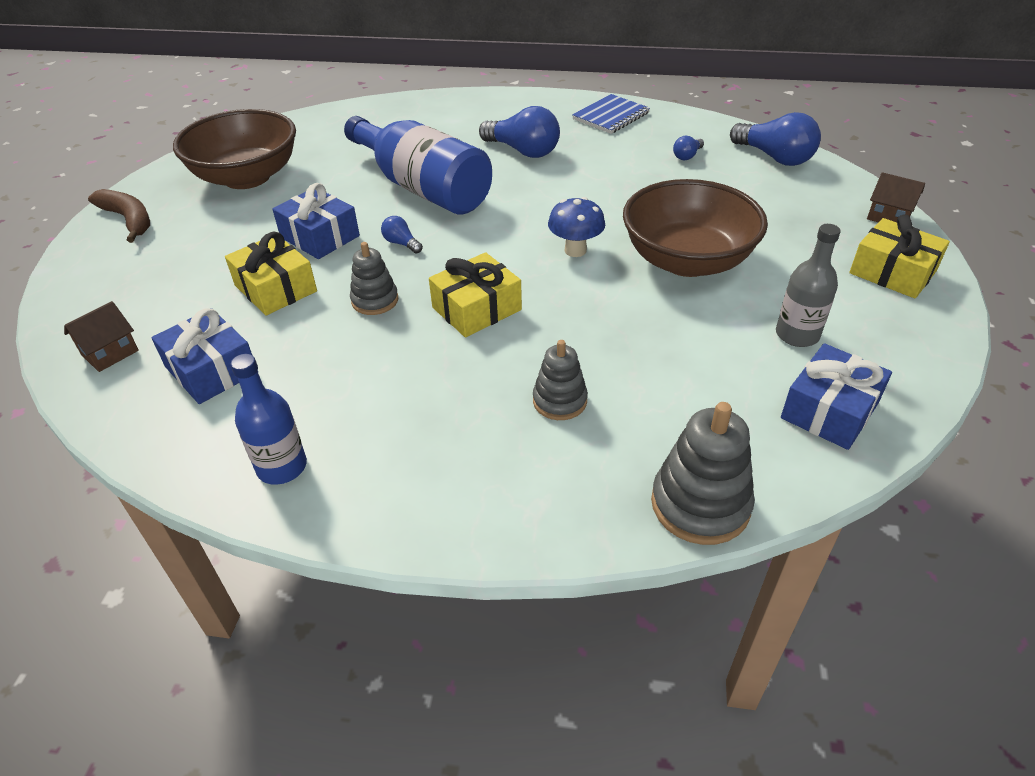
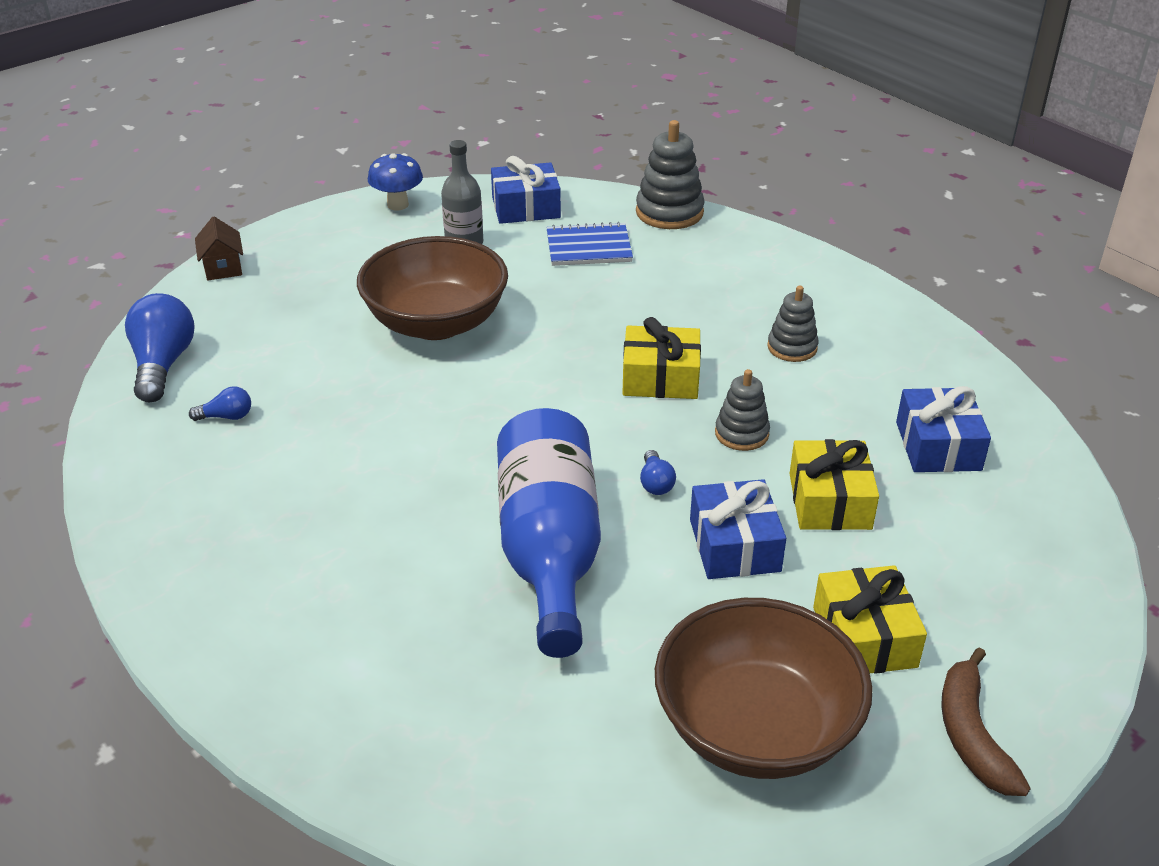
camera: 140 degrees left, 5 degrees down
(110, 353) = (1036, 516): brown house -> none
(282, 467) = (914, 346): blue bottle -> none
(523, 151) = (364, 537): blue light bulb -> none
(559, 401) = (680, 289): grey stacking toy -> grey stacking toy (792, 347)
(575, 250) = (507, 381): blue mushroom -> blue mushroom (398, 205)
(611, 116) = (176, 529): blue notebook -> blue notebook (588, 247)
(892, 272) = (320, 239): yellow gift -> yellow gift (864, 637)

